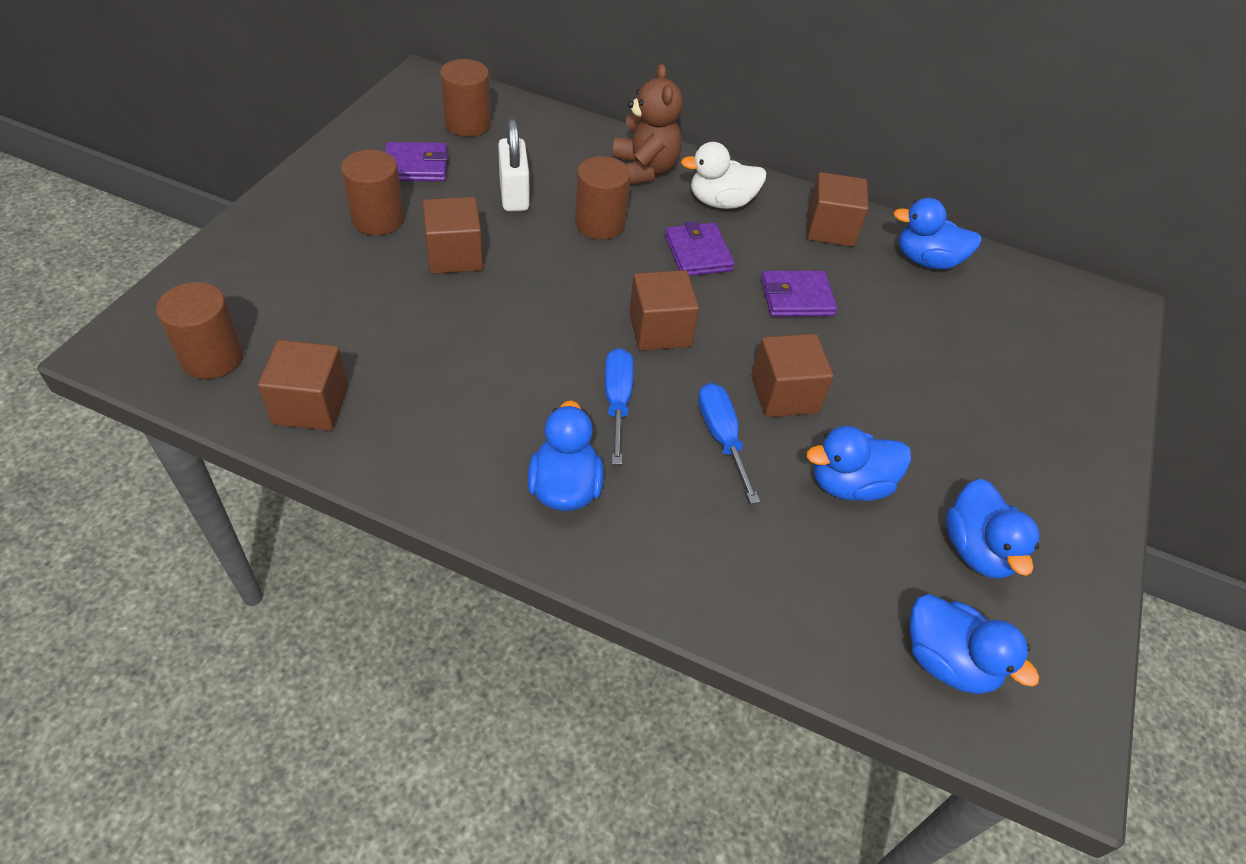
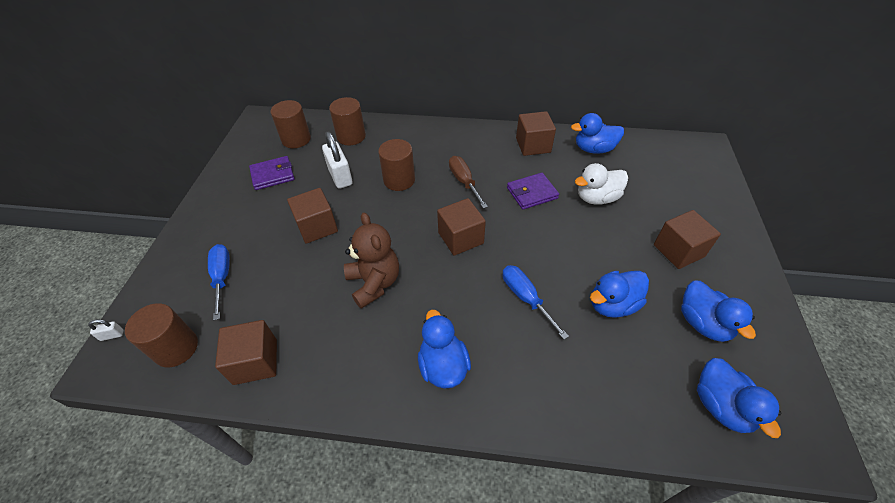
camera: 10 degrees left, 0 degrees up
(134, 316) = (112, 335): none -> white padlock
(378, 219) = (259, 217): brown cylinder -> brown cylinder (351, 136)
(617, 402) = (453, 294): blue screwdriver -> blue screwdriver (222, 277)
(644, 170) = (412, 139): brown teddy bear -> brown teddy bear (374, 283)
(698, 253) = (464, 182): purple wallet -> brown screwdriver
(721, 202) = (465, 146): white duck -> white duck (597, 198)
(784, 394) = (550, 257): brown cube -> brown cube (678, 251)
(947, 661) = (721, 406): blue duck -> blue duck turned 45 degrees clockwise

